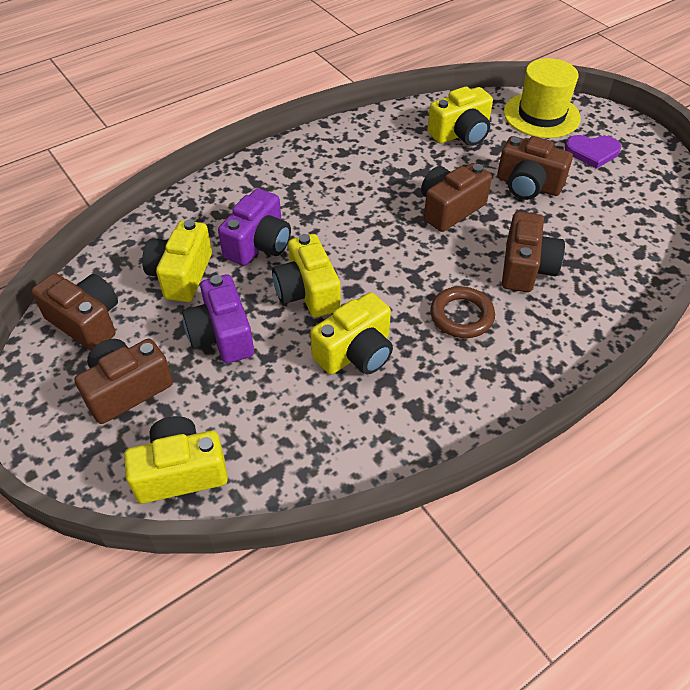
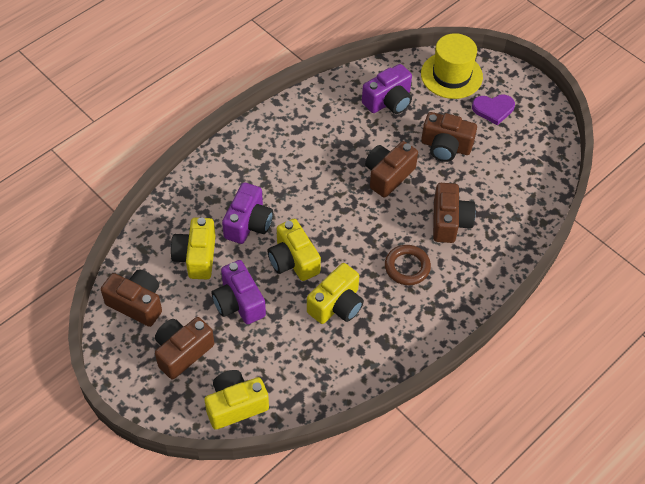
camera: 10 degrees left, 5 degrees up
(461, 134) = (388, 101): yellow camera -> purple camera

